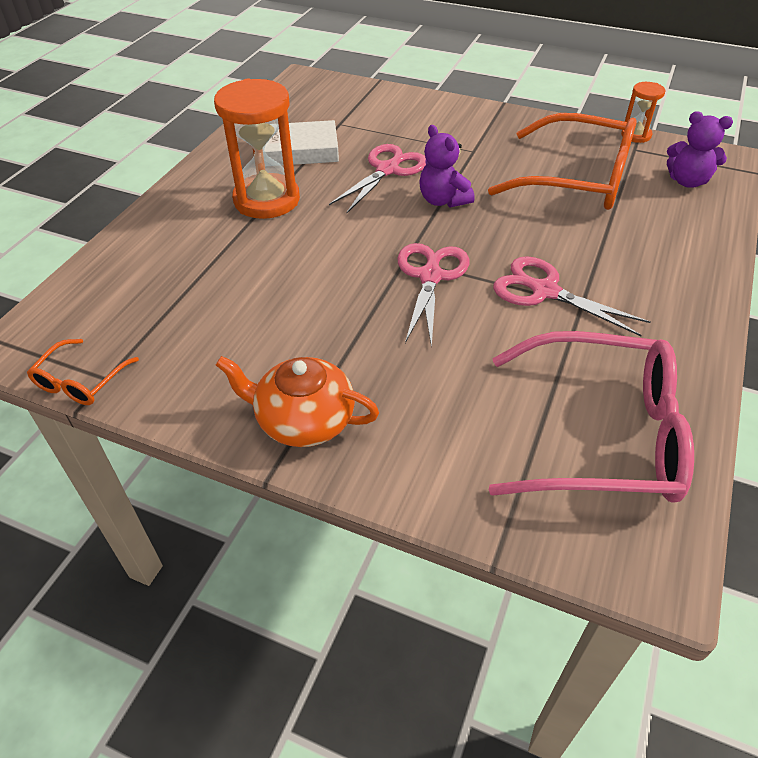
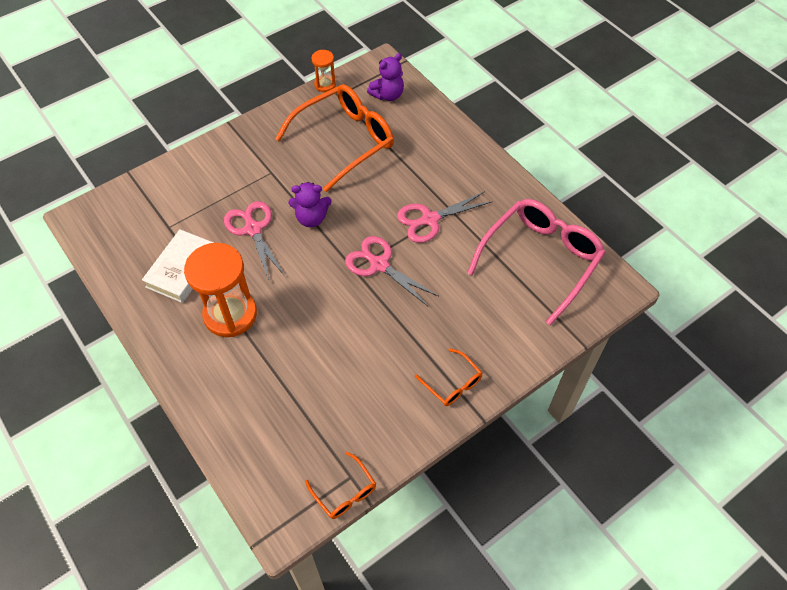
camera: 60 degrees left, 10 degrees up
(303, 420) = (452, 383): orange teapot -> orange glasses

